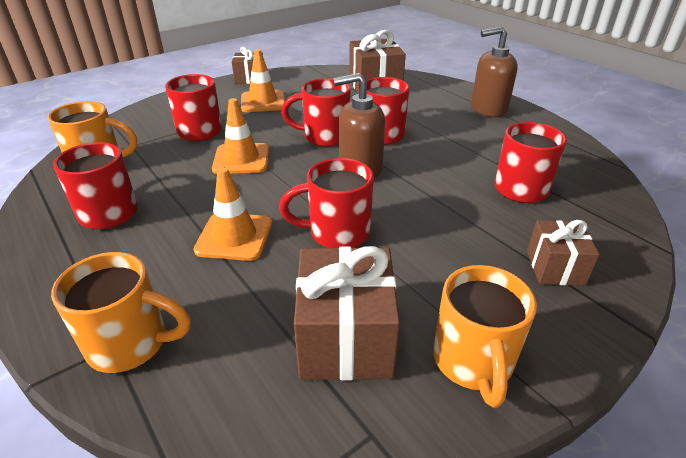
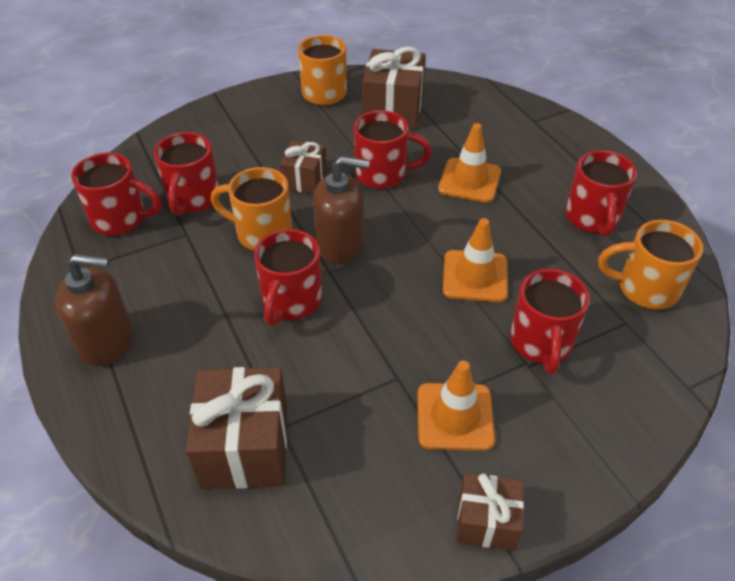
camera: 170 degrees left, 10 degrees up
(131, 344) = (523, 120): orange mug -> orange mug (262, 233)
(324, 137) = (368, 305): red mug -> red mug (121, 219)
(555, 267) = (231, 131): brown gift -> brown gift (304, 179)

